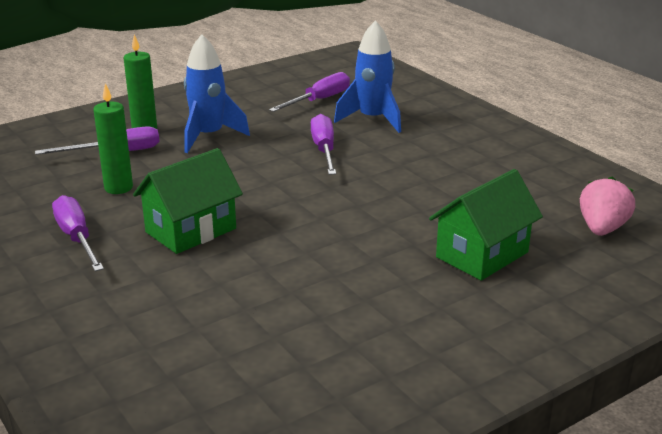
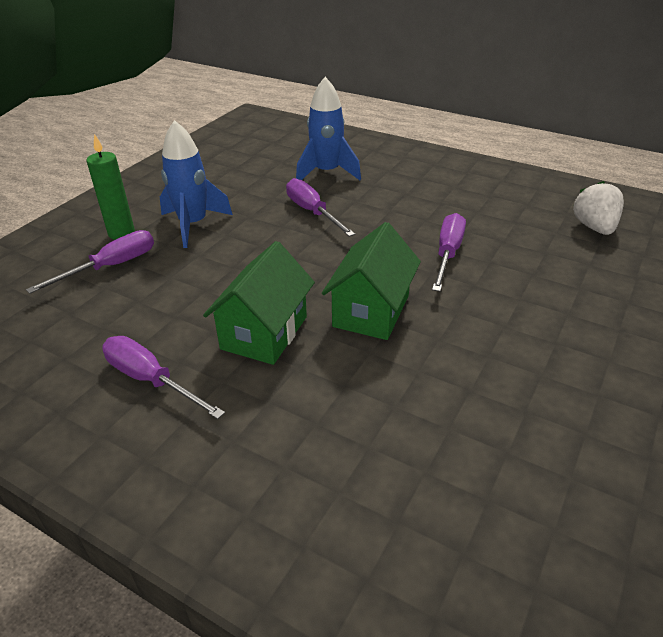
camera: 25 degrees left, 10 degrees up
(118, 188) = (148, 306): green candle -> none
(319, 100) = (264, 165): purple screwdriver -> purple screwdriver (447, 254)
(482, 255) = (535, 278): green house -> green house (371, 311)
(602, 229) = (594, 227): pink strawberry -> white strawberry

